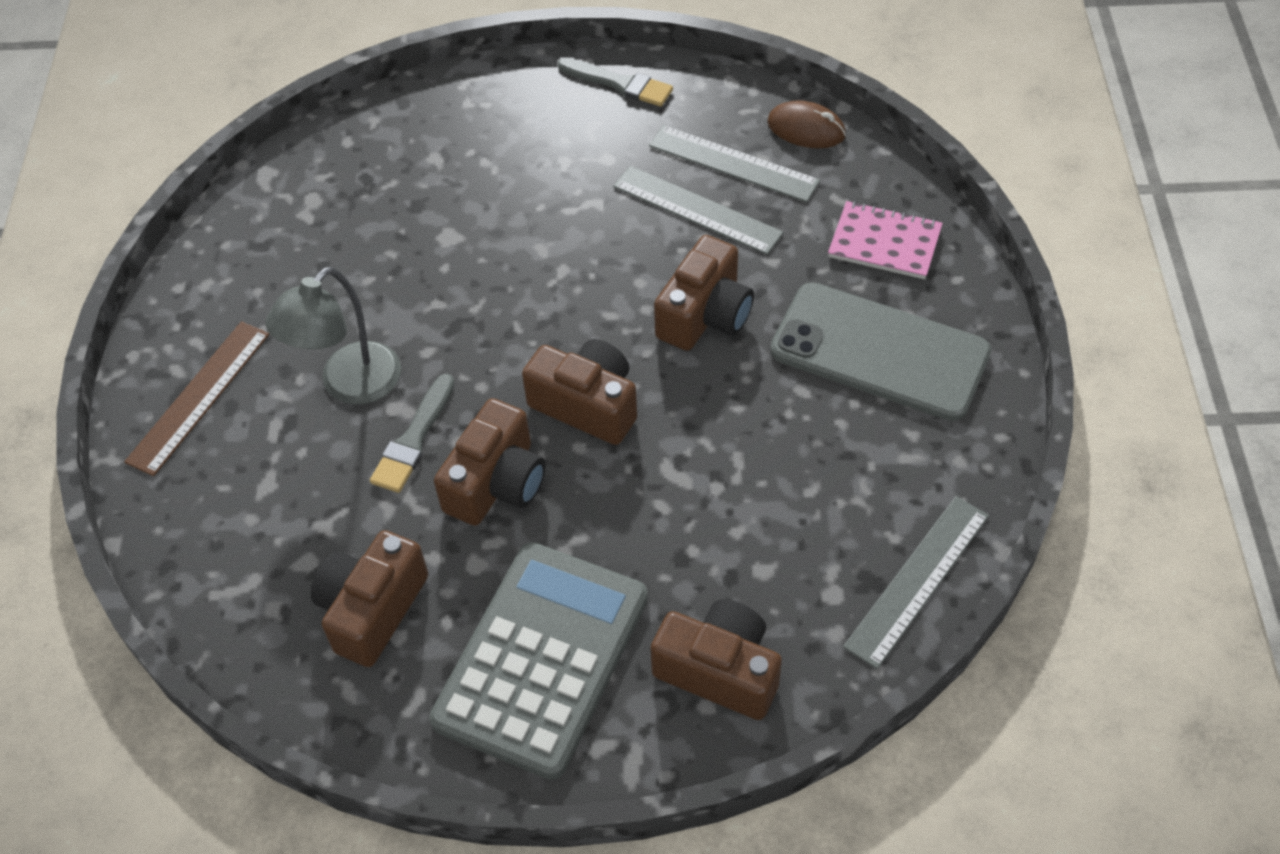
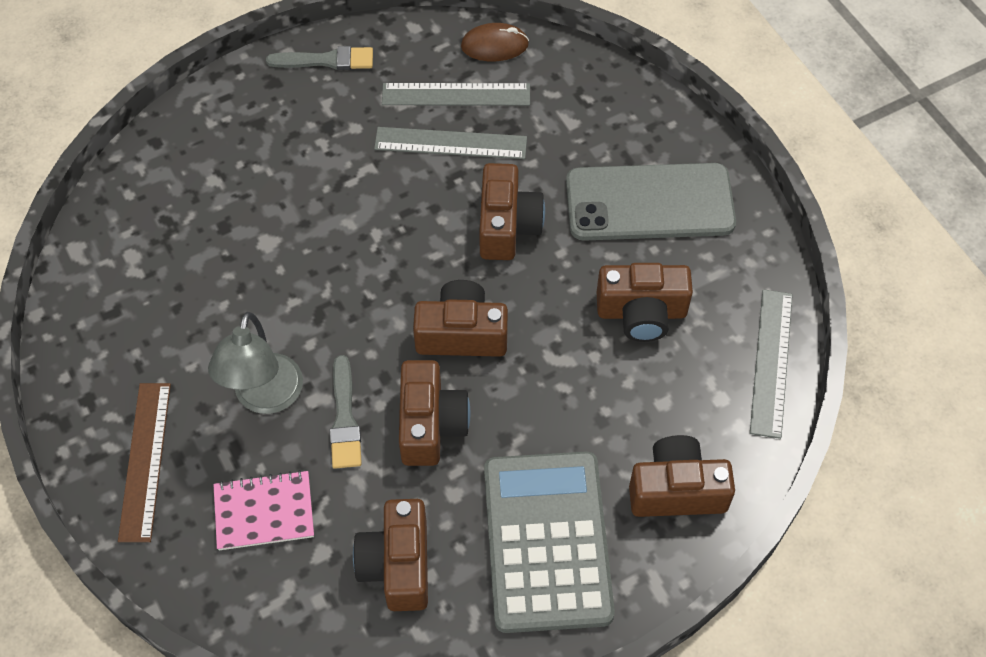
camera: 30 degrees left, 5 degrees up
(798, 463) = (641, 312): none -> brown camera
(884, 243) = (605, 116): pink notebook -> pink notebook (264, 512)

